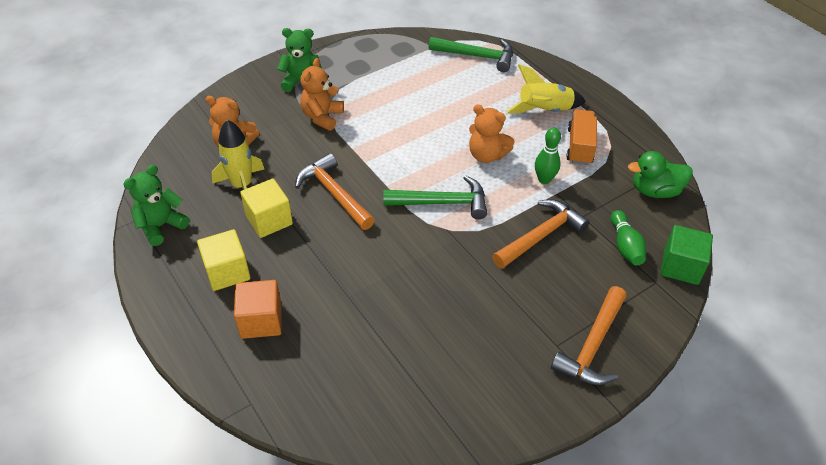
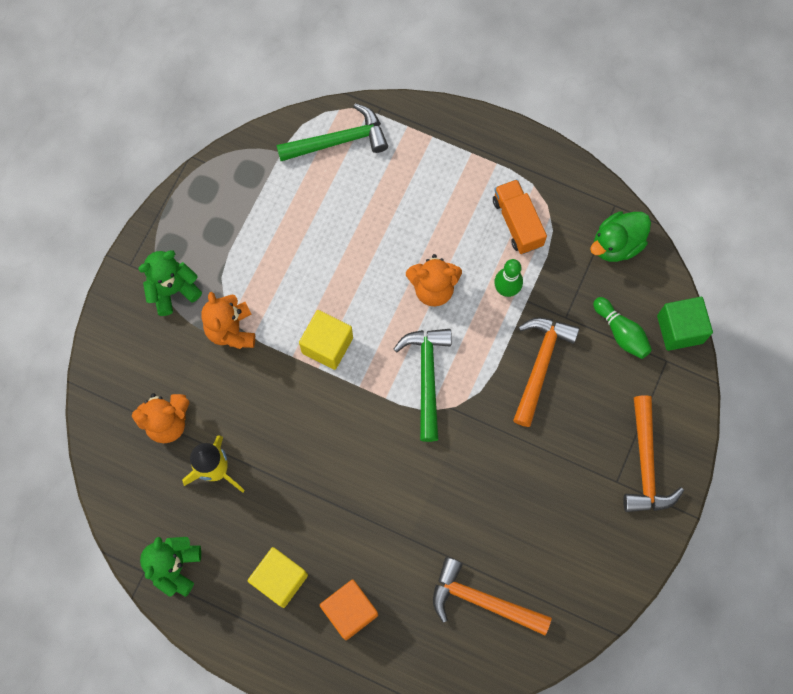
camera: 30 degrees left, 25 degrees up
(269, 220) = (275, 497): yellow cube -> yellow cube (327, 345)
(334, 194) = (315, 427): orange hammer -> orange hammer (482, 601)
(442, 203) = (426, 377): green hammer -> green hammer turned 60 degrees counterclockwise
(544, 111) = (456, 189): yellow rocket -> none

